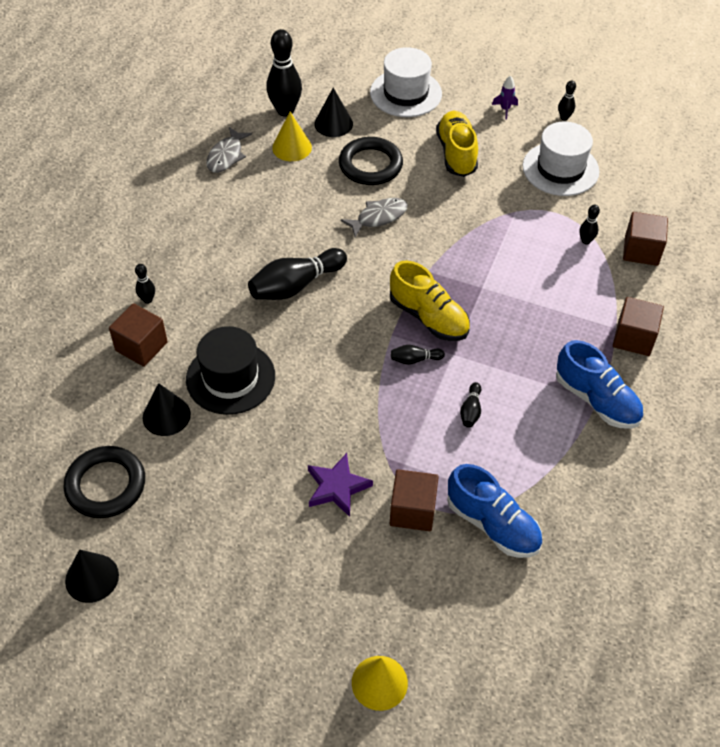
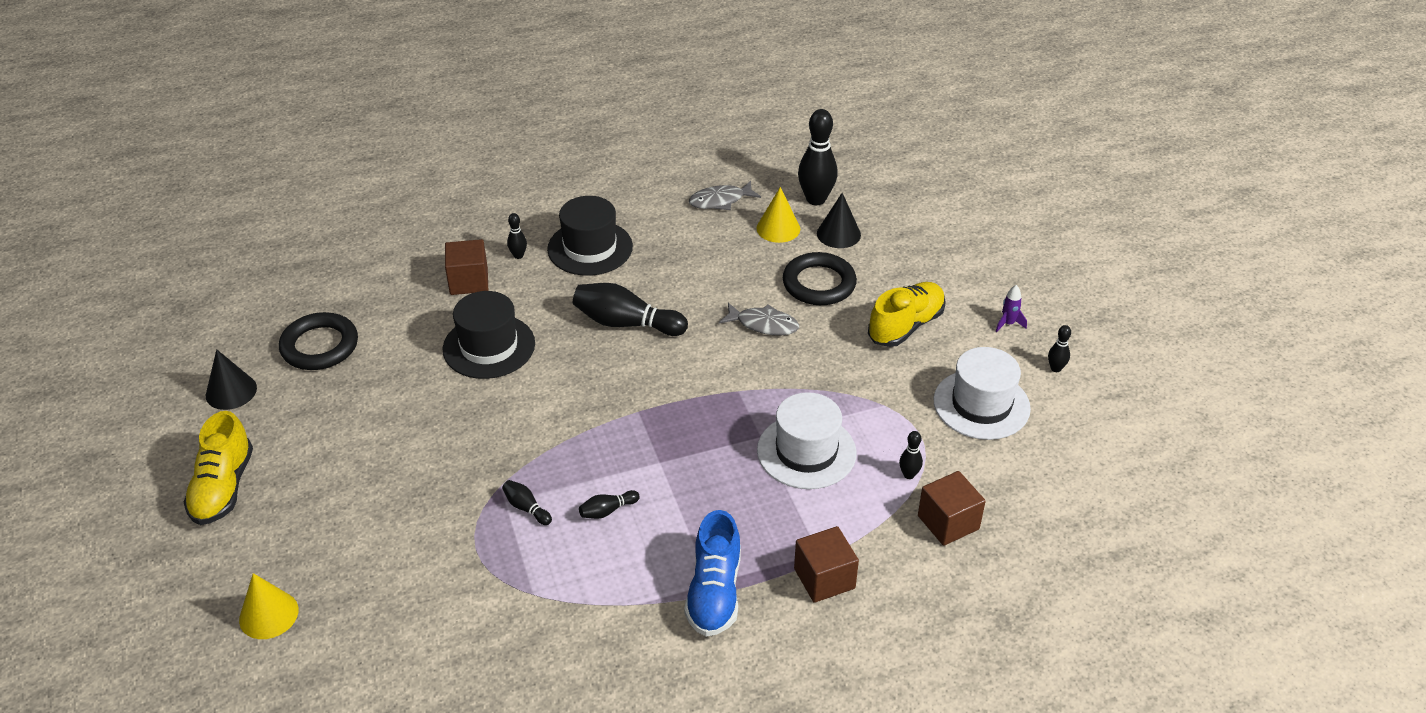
camera: 50 degrees right, 10 degrees down
(166, 415) = (415, 336): black cone -> none
(190, 255) = (590, 248): none -> black hat
(337, 487) = (440, 474): purple star -> none
(405, 93) = (937, 252): white hat -> white hat (806, 451)
(412, 510) = (460, 535): brown cube -> none
(415, 359) = (626, 441): black bowling pin -> black bowling pin (526, 508)
(428, 317) = (684, 422): yellow shoe -> yellow shoe (223, 488)
(492, 524) = (495, 597): blue shoe -> none

